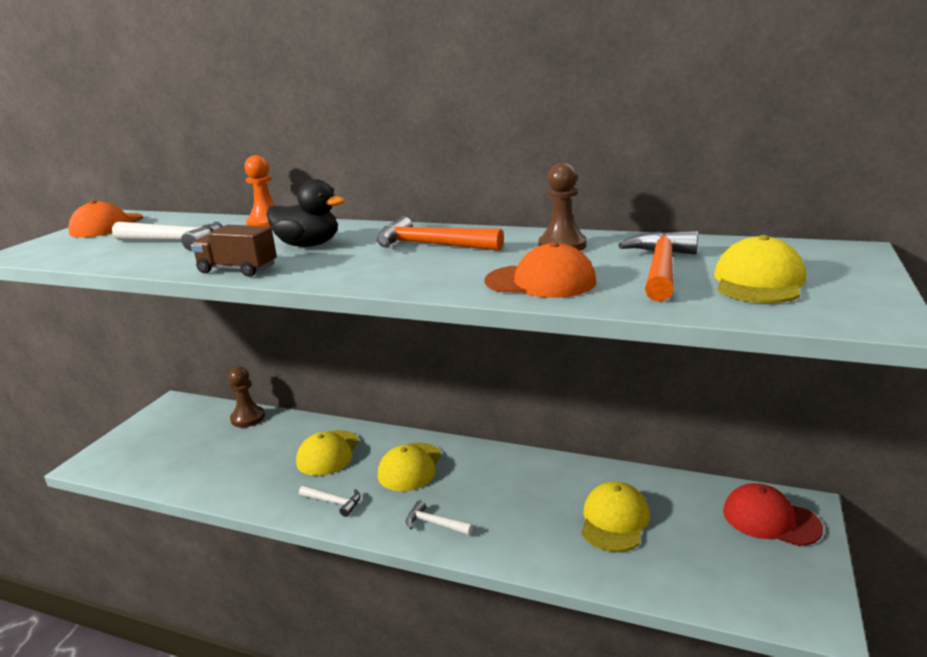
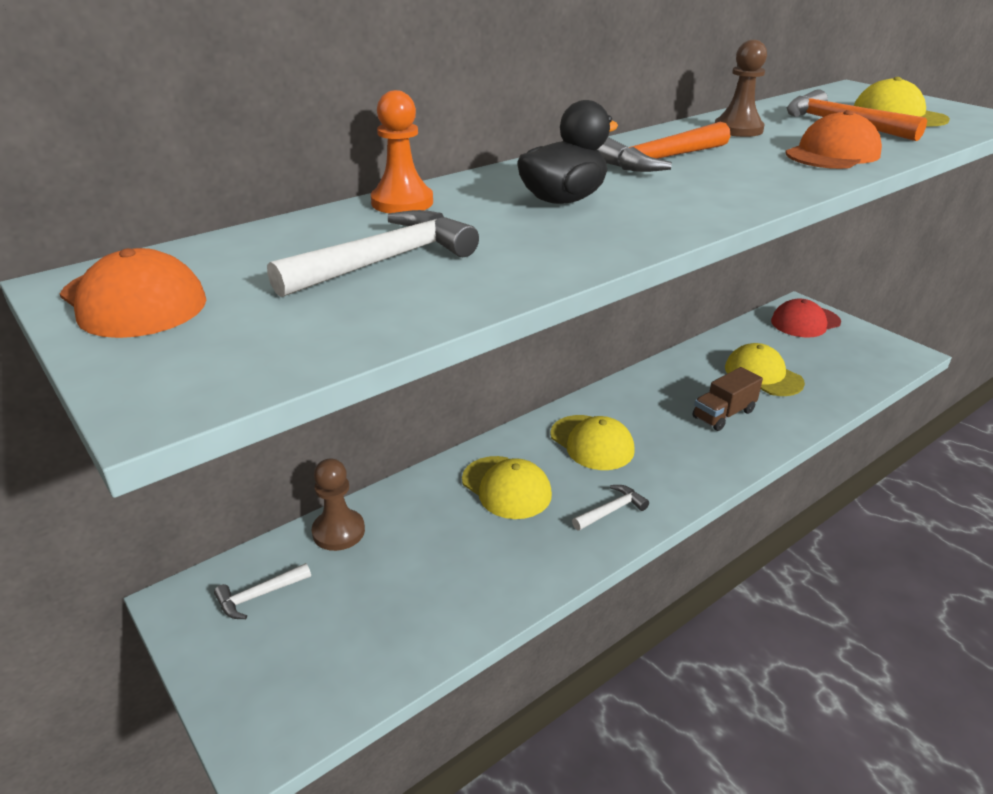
camera: 60 degrees left, 10 degrees up
(238, 269) = (614, 243): brown truck -> brown truck (723, 414)
(435, 524) = (700, 459): white hammer -> white hammer (259, 595)

